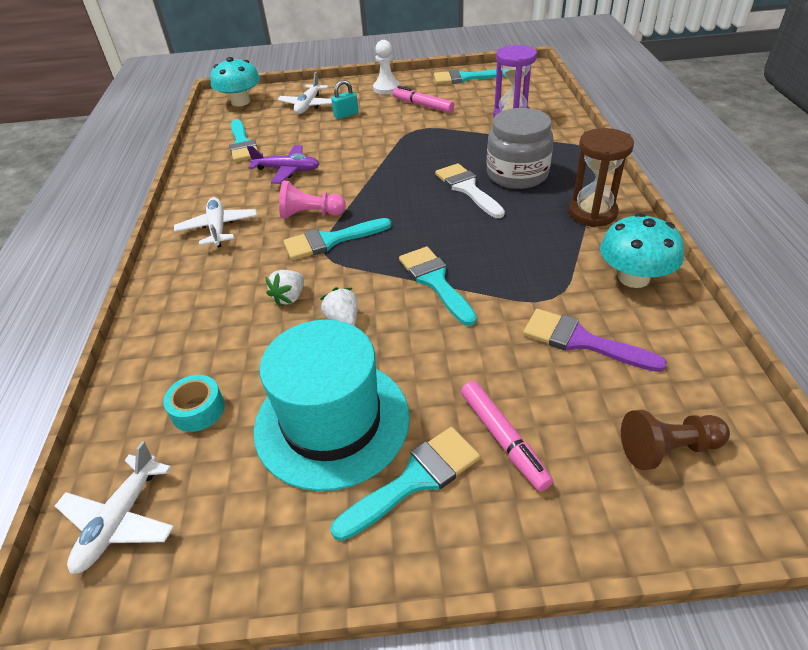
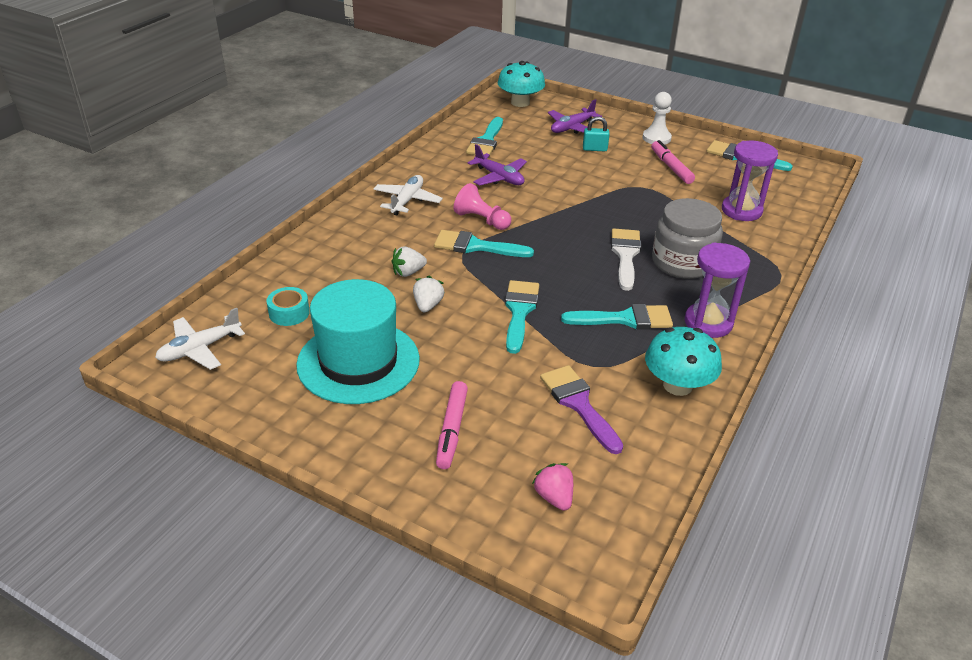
camera: 30 degrees right, 5 degrees down
(308, 105) = (572, 128): white plane -> purple plane
(415, 479) = (374, 420): turquoise brush -> turquoise brush (625, 319)
(592, 213) = (708, 323): brown hourglass -> purple hourglass
(668, 449) = (554, 497): brown pawn -> pink strawberry

